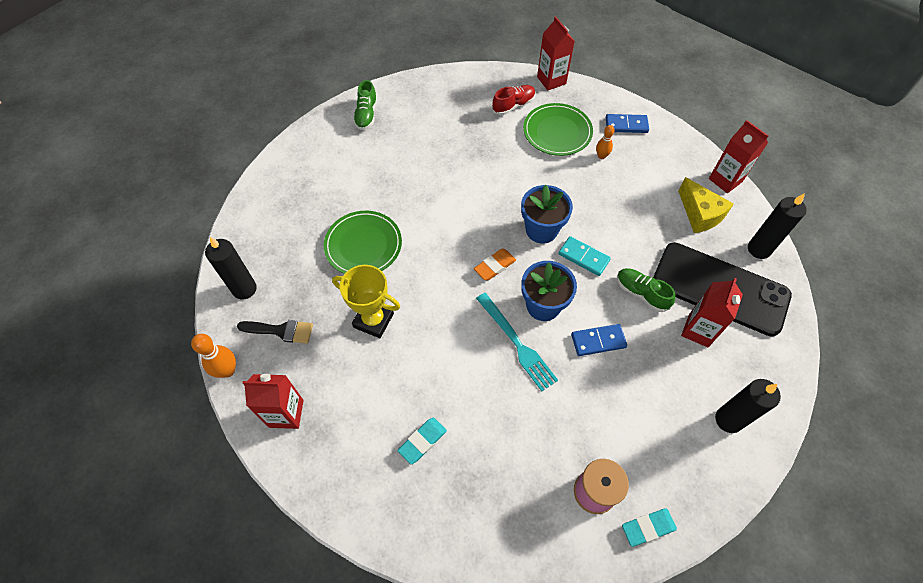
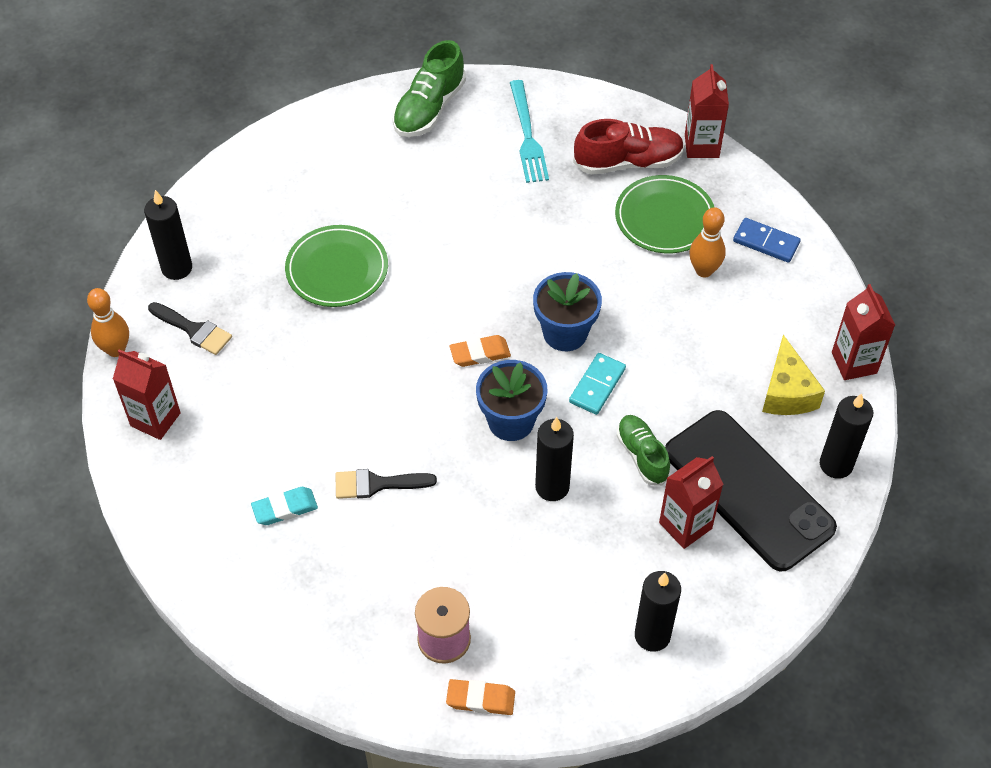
camera: 25 degrees right, 5 degrees down
(366, 115) = (429, 108): green shoe -> green shoe, size x1.52
(373, 320) = (302, 359): yellow trophy -> none
(479, 392) = (377, 484): none -> black brush
(513, 105) = (628, 162): red shoe -> red shoe, size x1.52
(516, 343) = (452, 450): turquoise fork -> turquoise fork (527, 135)
(583, 257) = (597, 385): turquoise domino -> turquoise domino turned 60 degrees clockwise
(598, 341) = (552, 487): blue domino -> black candle
(601, 156) = (704, 270): orange bowling pin -> orange bowling pin, size x1.54
(648, 527) = (480, 699): turquoise eraser -> orange eraser

